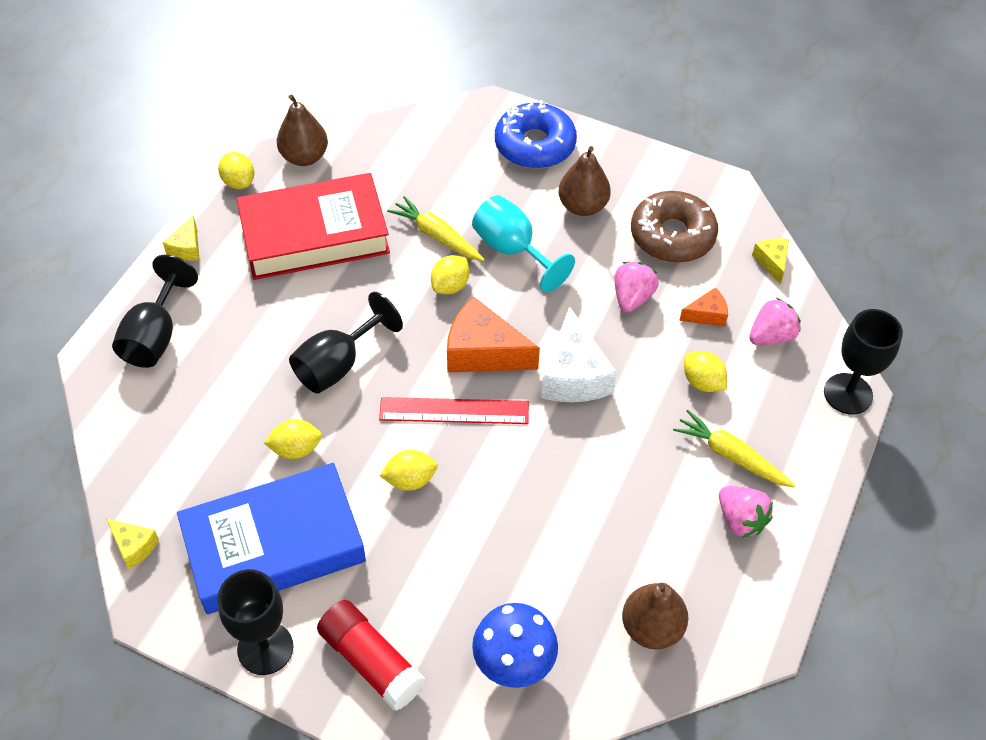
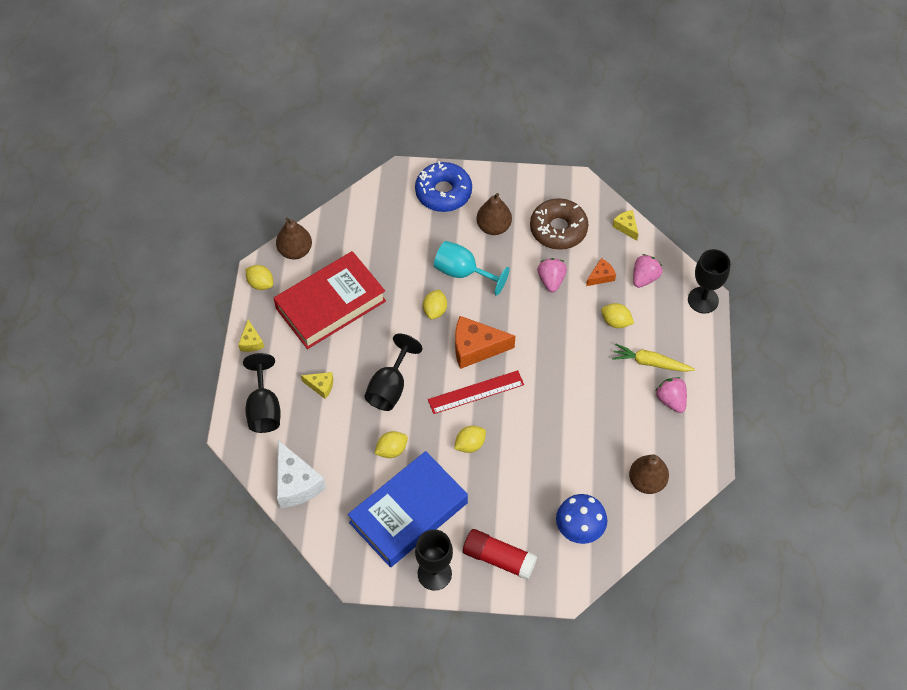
camera: 20 degrees left, 5 degrees up
(134, 546) = (325, 544): yellow cheese -> yellow cheese (321, 386)
(437, 236) = (410, 279): yellow carrot -> none
(574, 375) = (537, 344): white cheese -> white cheese (296, 483)
(740, 520) = (671, 400): pink strawberry -> pink strawberry turned 150 degrees counterclockwise

